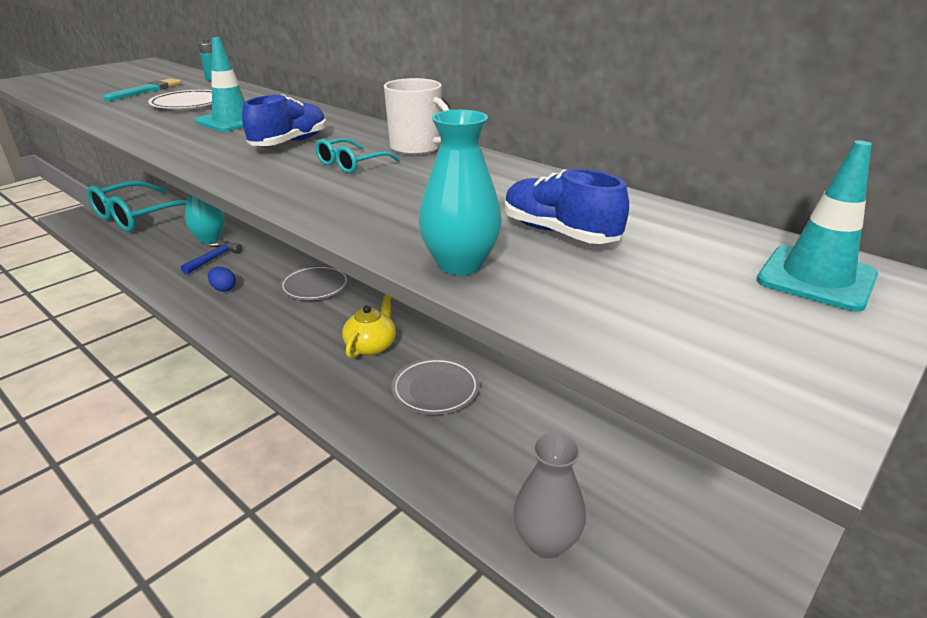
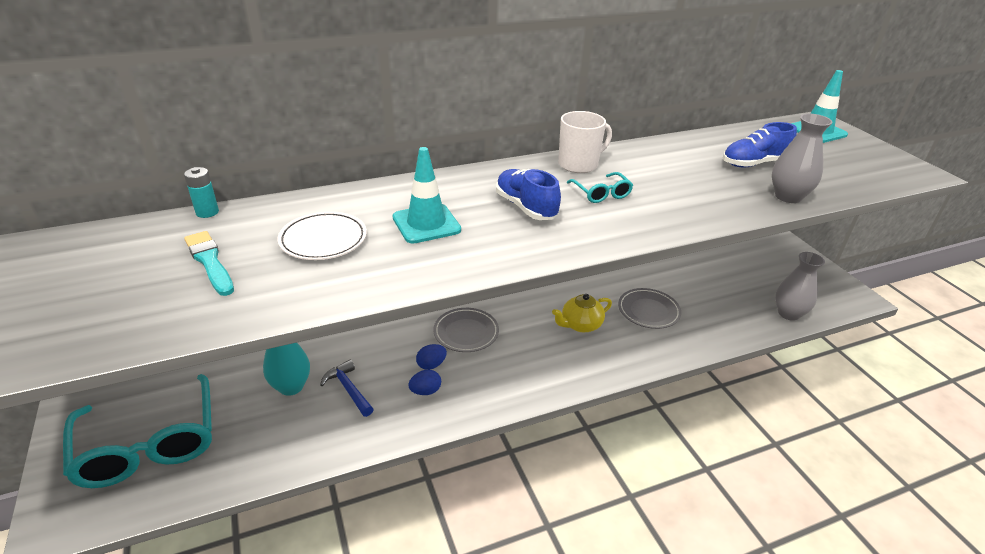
camera: 65 degrees left, 5 degrees up
(260, 282) = (431, 365): none -> blue egg
(371, 346) = (580, 325): yellow teapot -> yellow teapot turned 75 degrees counterclockwise
(460, 264) = (788, 197): turquoise vase -> grey vase

